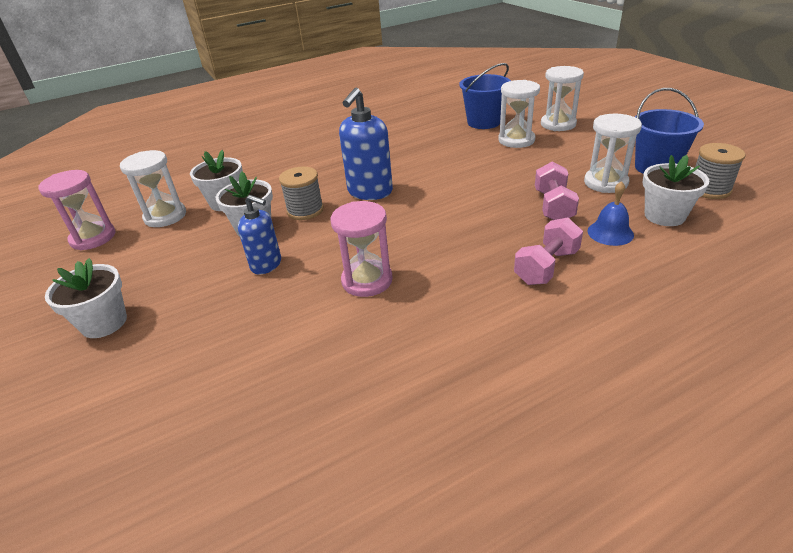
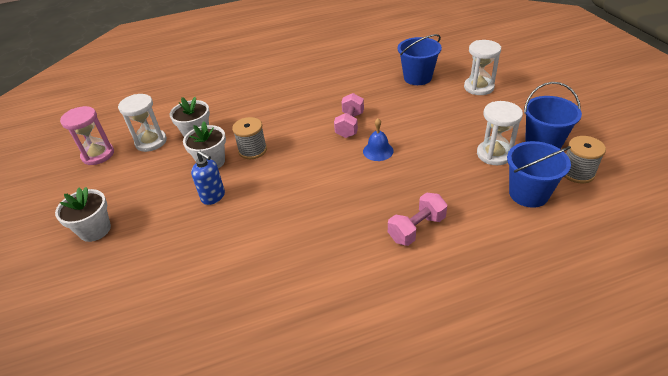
camera: 10 degrees right, 5 degrees up
(367, 280) = (281, 221): pink hourglass -> none
(370, 192) = (305, 139): blue soap dispenser -> none
(516, 140) = (437, 100): white hourglass -> none
(553, 206) = (443, 172): pink dumbbell -> pink dumbbell (350, 125)
(610, 233) = (478, 204): blue bell -> blue bell (378, 151)
(664, 216) = (528, 194): white flower pot -> blue bucket

